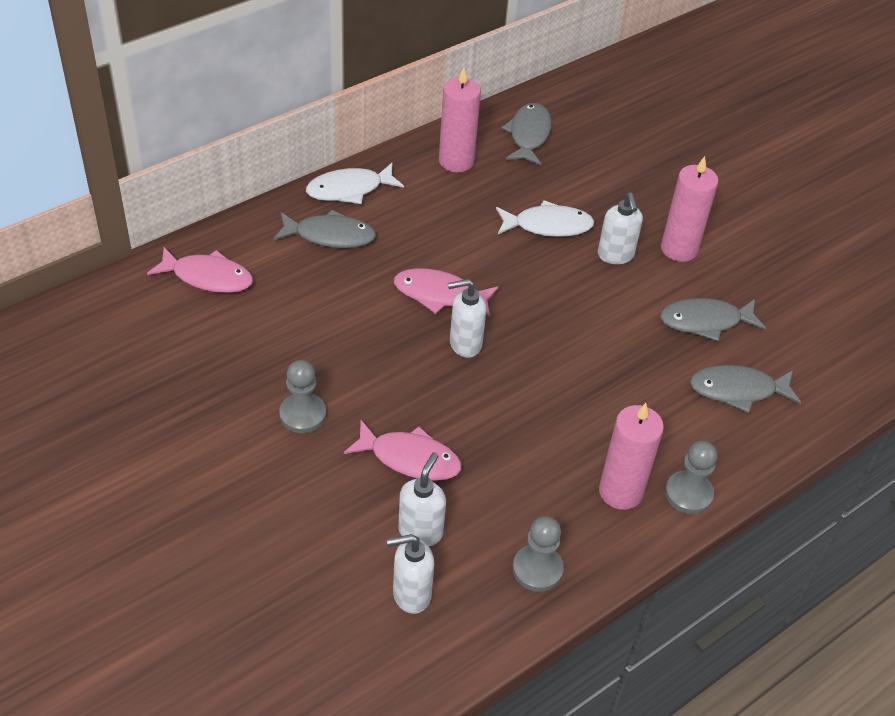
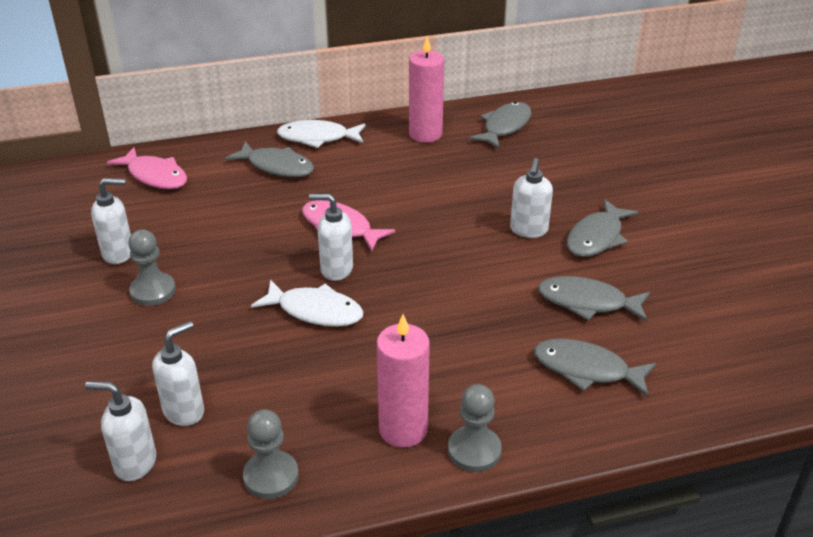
camera: 25 degrees right, 10 degrees down
(237, 381) = (119, 253): none -> white soap dispenser
(410, 458) = (219, 348): pink fish -> none
(548, 225) = (478, 195): white fish -> white fish (315, 311)
(679, 249) = (596, 237): pink candle -> grey fish

